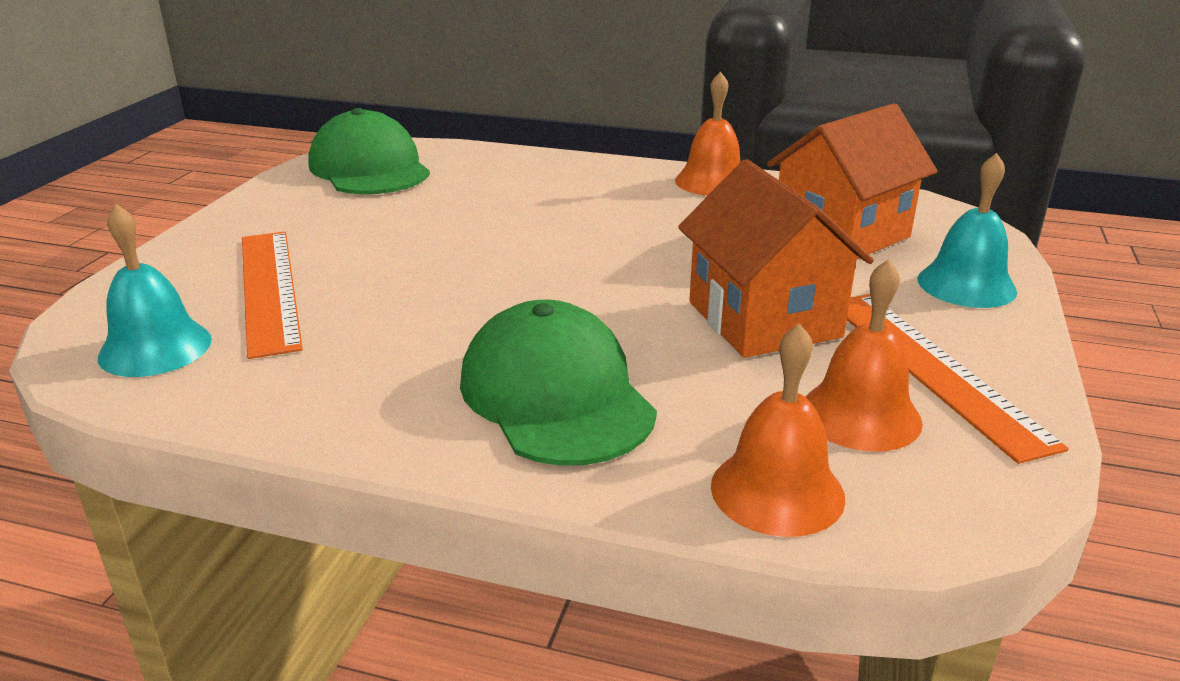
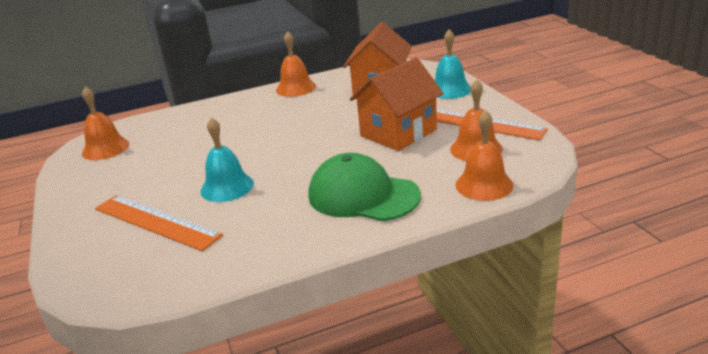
camera: 35 degrees left, 0 degrees up
(155, 348) = (142, 272): turquoise bell -> turquoise bell (227, 187)
(369, 168) = (105, 148): green cap -> orange bell
(764, 319) = (398, 133): orange house -> orange house turned 75 degrees counterclockwise

